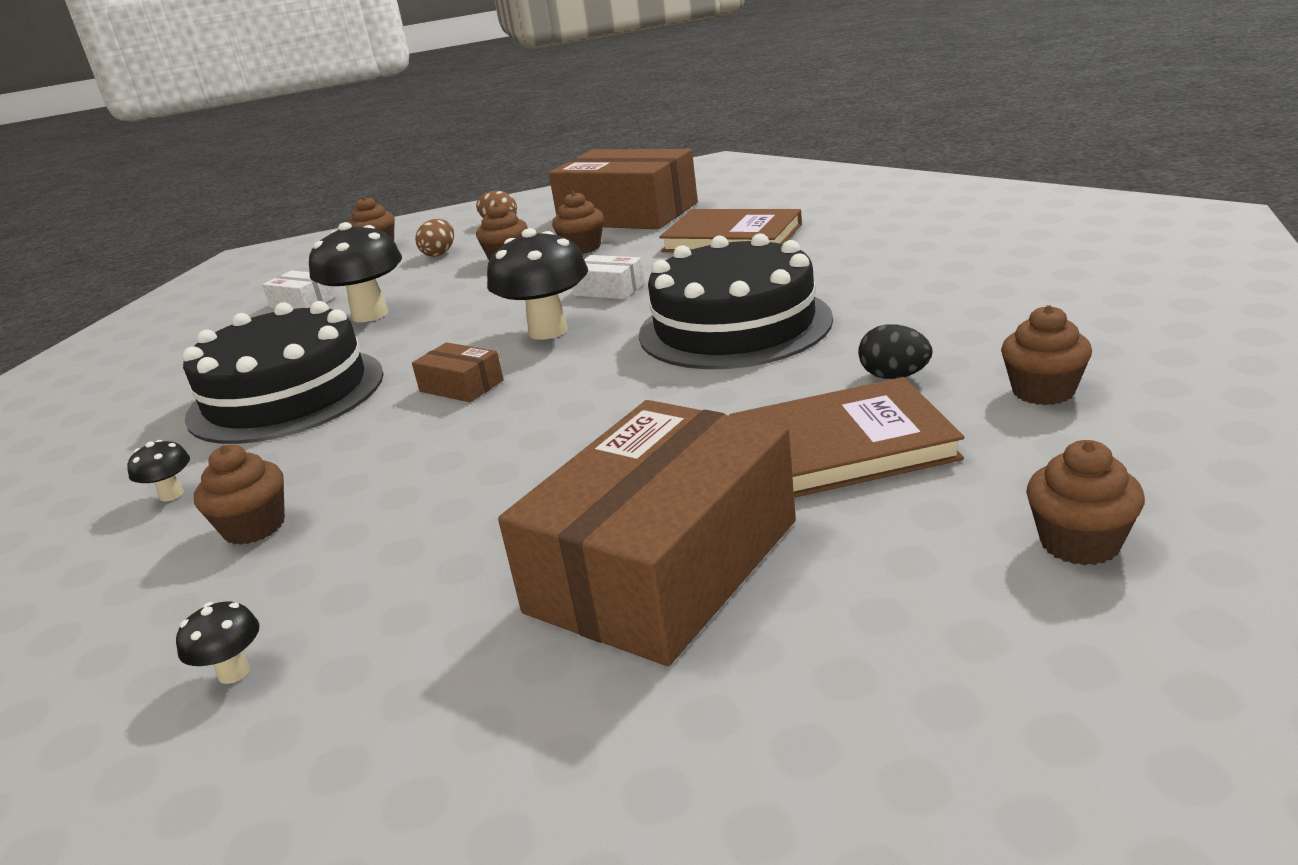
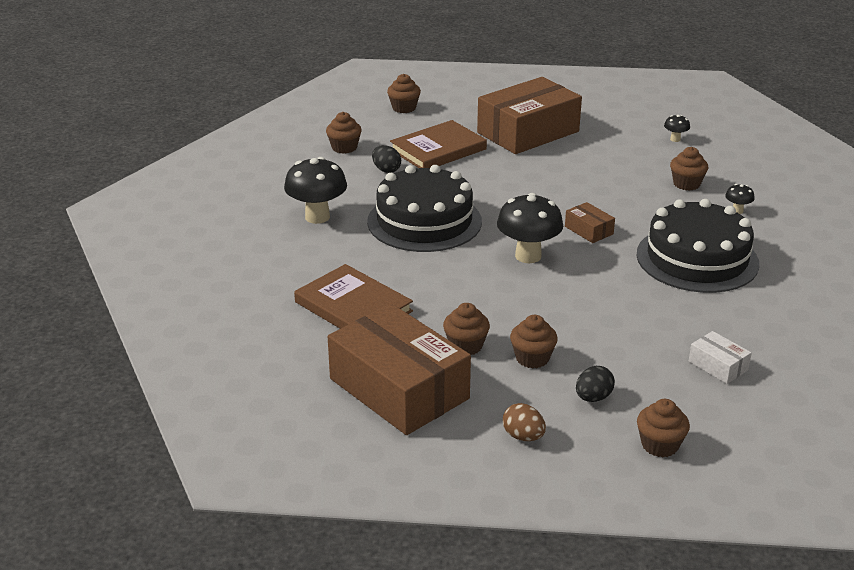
camera: 165 degrees left, 5 degrees up
(370, 315) = (653, 322): black mushroom -> black mushroom (317, 217)
(439, 253) = (593, 398): brown egg -> black egg
(609, 289) = (473, 281): white box -> none
(841, 447) = (438, 150): brown book -> brown book turned 45 degrees counterclockwise

